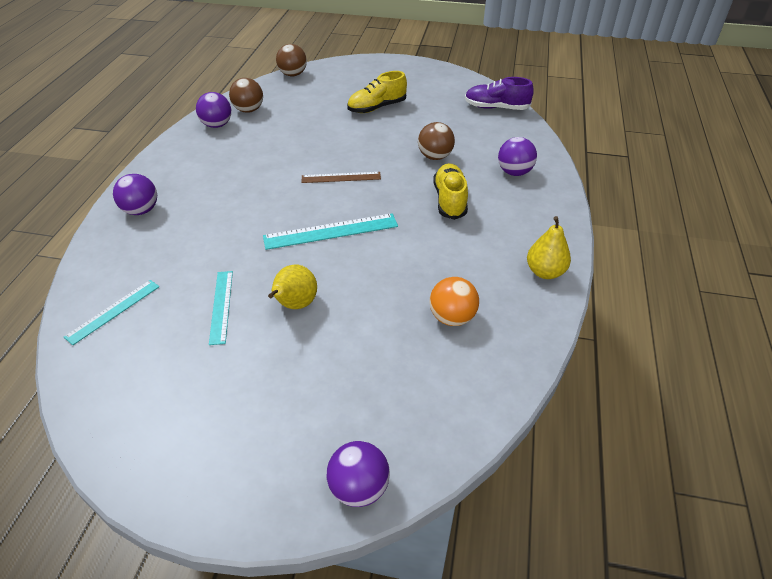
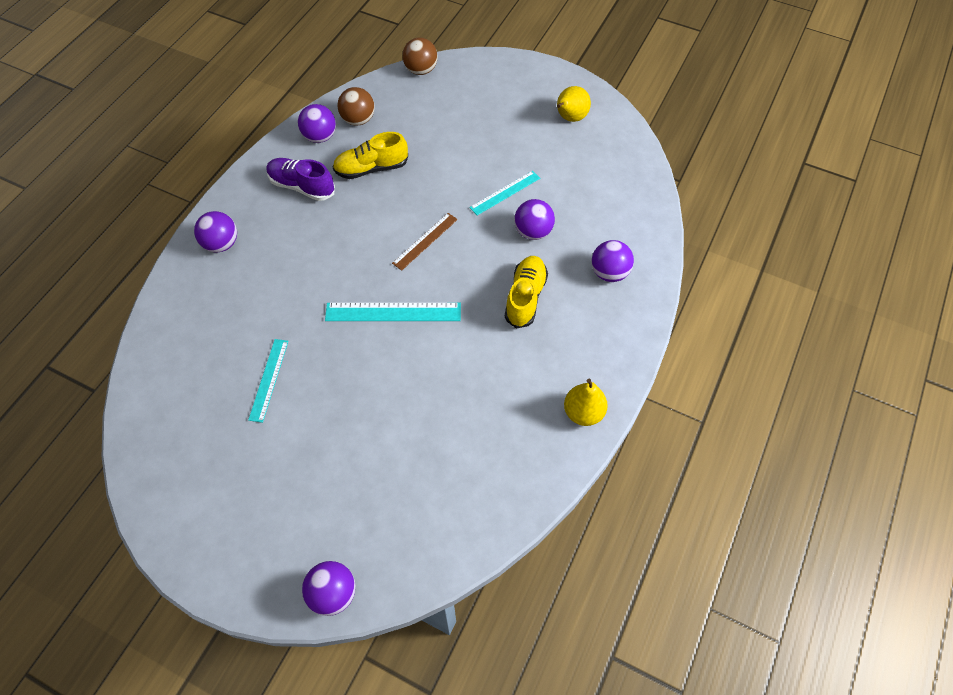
camera: 15 degrees right, 15 degrees up
(113, 311) = (175, 362): turquoise ruler -> turquoise ruler (505, 193)
(295, 305) = (334, 394): yellow pear -> yellow pear (570, 118)
(341, 177) = (425, 241): brown ruler -> brown ruler turned 60 degrees counterclockwise
(377, 107) = (496, 143): yellow shoe -> yellow shoe (371, 168)
(435, 157) = (533, 232): brown ball -> purple ball
(452, 317) = (472, 444): orange ball -> none
(496, 108) = (630, 170): purple shoe -> purple shoe (302, 186)

